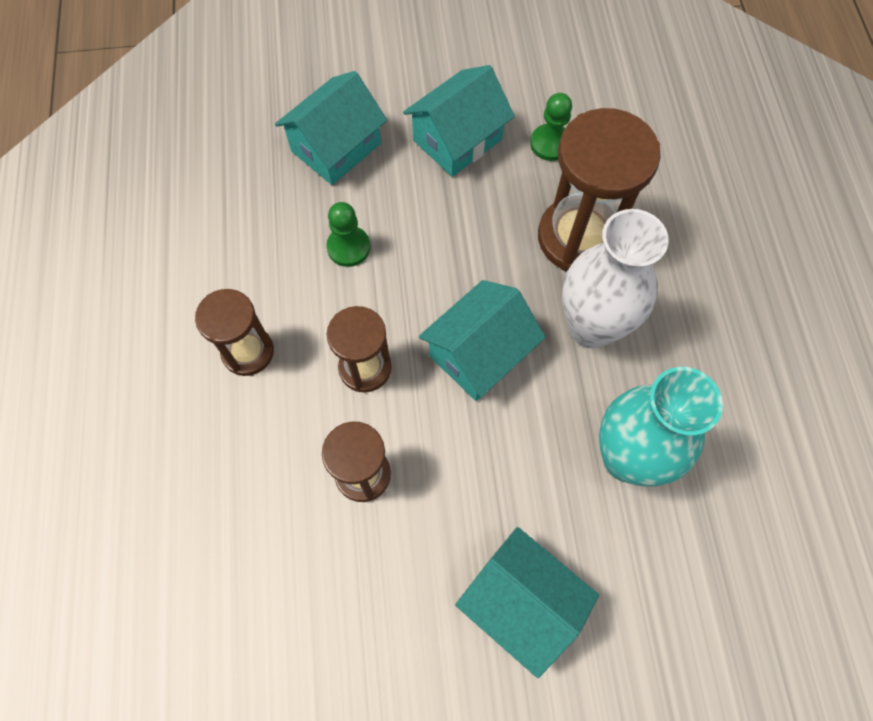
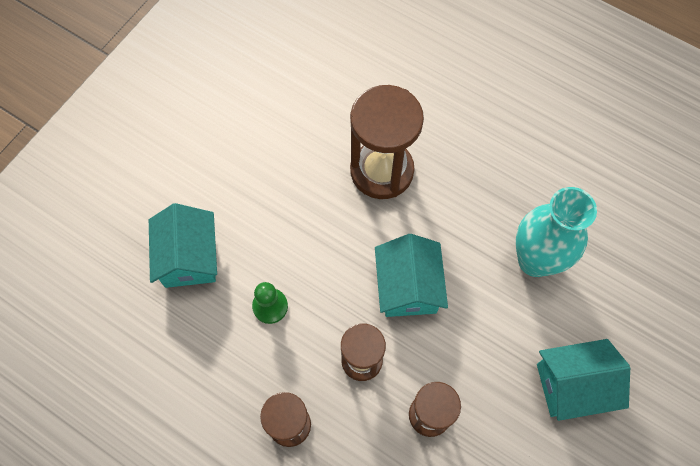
camera: 50 degrees left, 0 degrees up
(457, 140) = (253, 182): turquoise house -> none
(550, 144) = (305, 133): green pawn -> none
(591, 327) = (443, 212): white vase -> none

